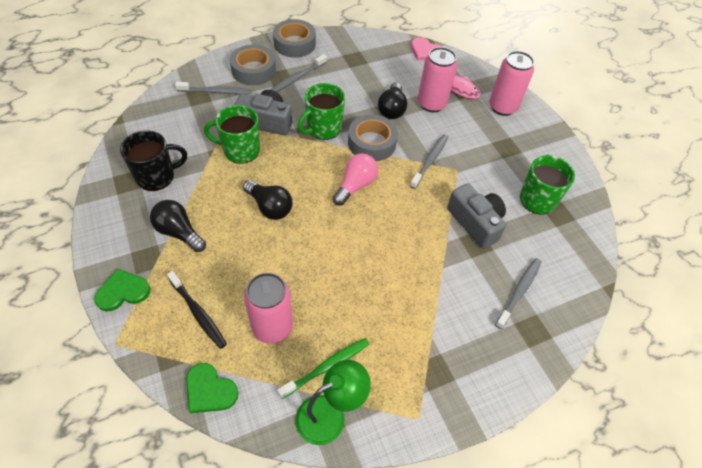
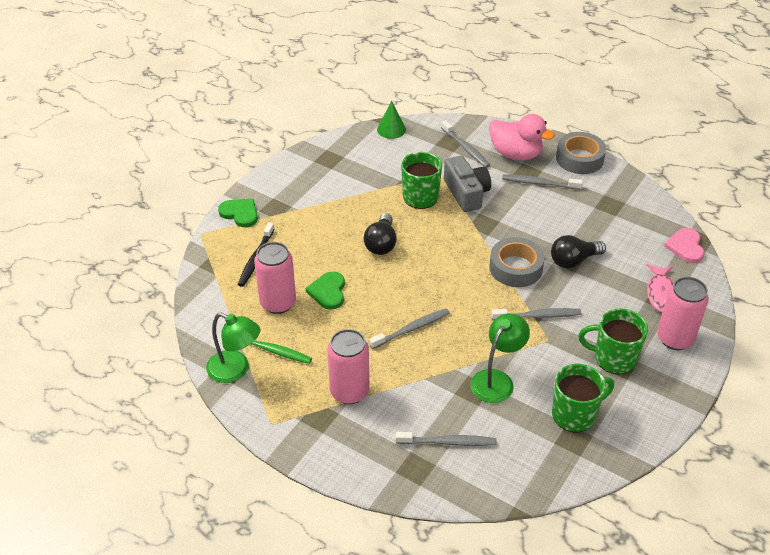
camera: 60 degrees right, 10 degrees down
(141, 120) = (391, 129): none -> green cone
(157, 177) = (348, 170): black mug -> none
(179, 232) = (311, 210): black light bulb -> none
(209, 390) = (204, 298): green heart -> green heart (328, 292)
(253, 70) = (516, 154): grey tape -> pink duck
(323, 128) = (497, 230): green mug -> green mug (613, 358)
(355, 185) = (456, 281): pink light bulb -> none
(384, 244) = (411, 329): none -> grey toothbrush
(431, 104) = (614, 284): pink can -> pink can (349, 392)
(475, 223) = (497, 380): grey camera -> green lamp

